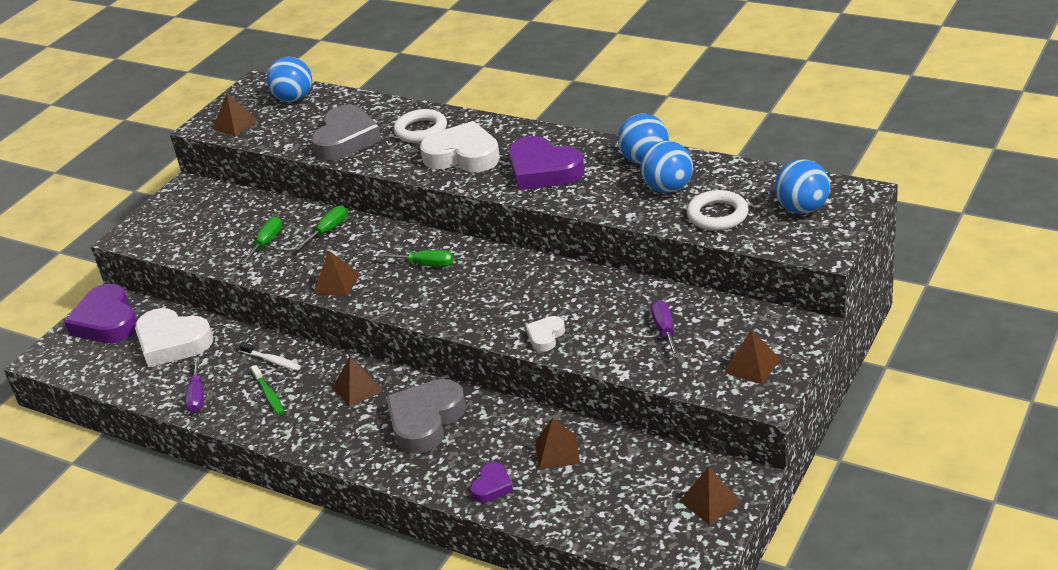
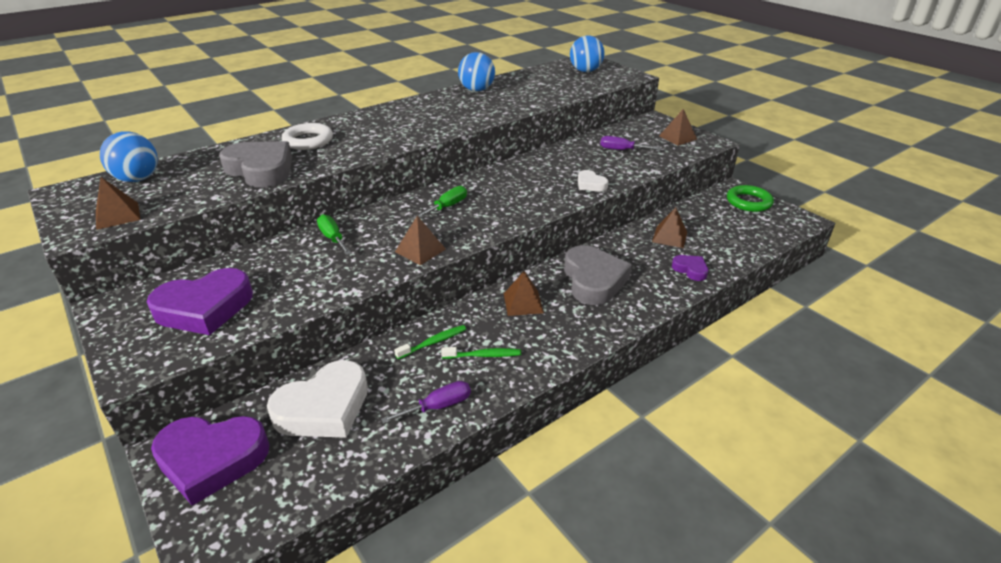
camera: 70 degrees left, 0 degrees up
(197, 396) = (438, 406): purple screwdriver -> purple screwdriver turned 45 degrees counterclockwise
(266, 243) = (302, 274): green screwdriver -> none
(272, 361) = (433, 342): white toothbrush -> green toothbrush
(425, 421) = (593, 280): grey heart -> grey heart turned 150 degrees counterclockwise
(463, 155) = (374, 134): white heart -> none
(543, 170) = (441, 116): purple heart -> purple heart (205, 308)
(668, 188) = (518, 91): blue ball -> none
(710, 501) = (748, 202): brown pyramid -> green ring
(717, 215) = (565, 87): white ring -> none

